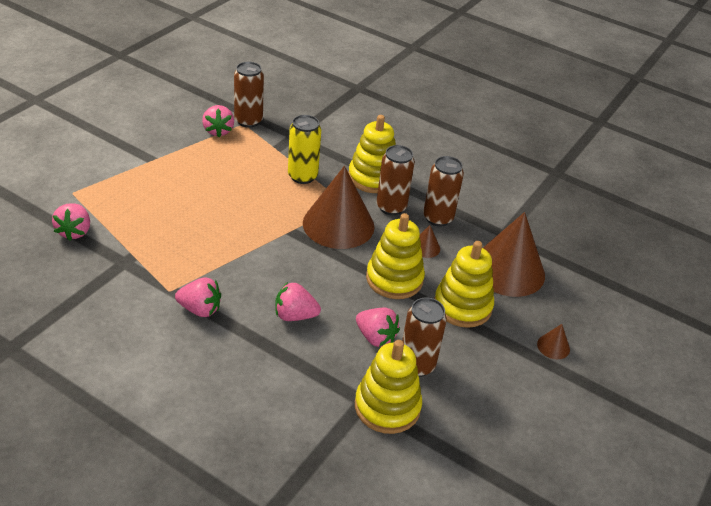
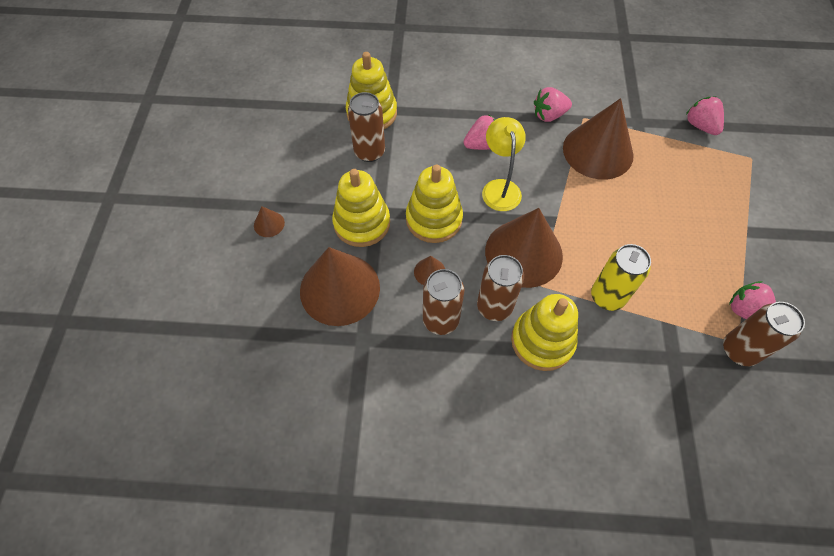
camera: 155 degrees right, 20 degrees up
(193, 258) = (598, 151): none -> brown cone
(314, 274) = (499, 188): none -> yellow lamp
(375, 337) = (412, 158): pink strawberry -> none

